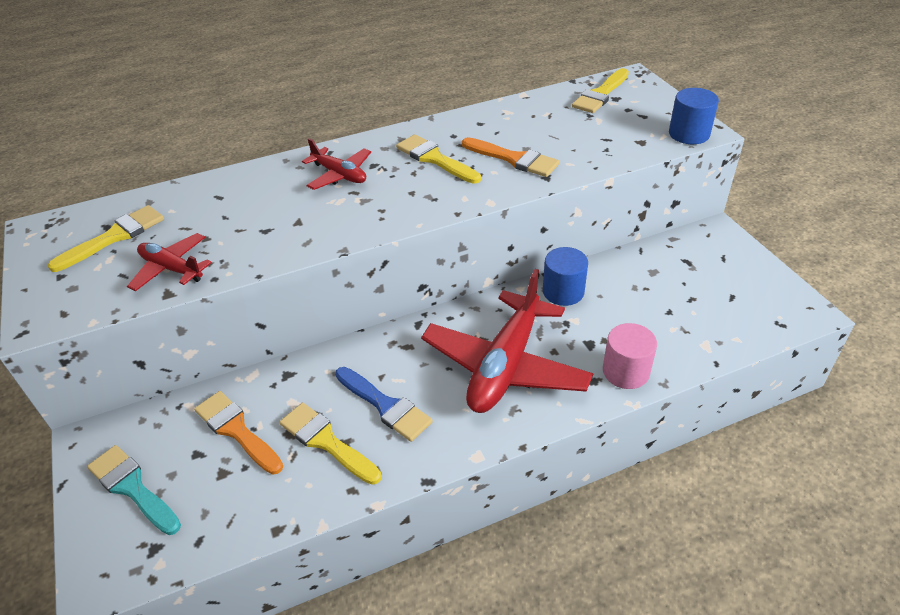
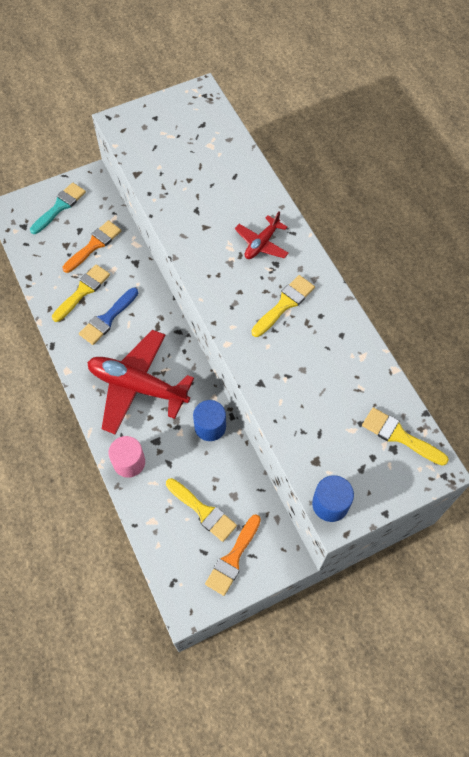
camera: 85 degrees right, 20 degrees up
(115, 237) = (191, 132): yellow brush -> yellow brush (203, 511)
(171, 269) = (159, 169): red plane -> none
(514, 159) = (285, 360): orange brush -> orange brush (233, 558)

